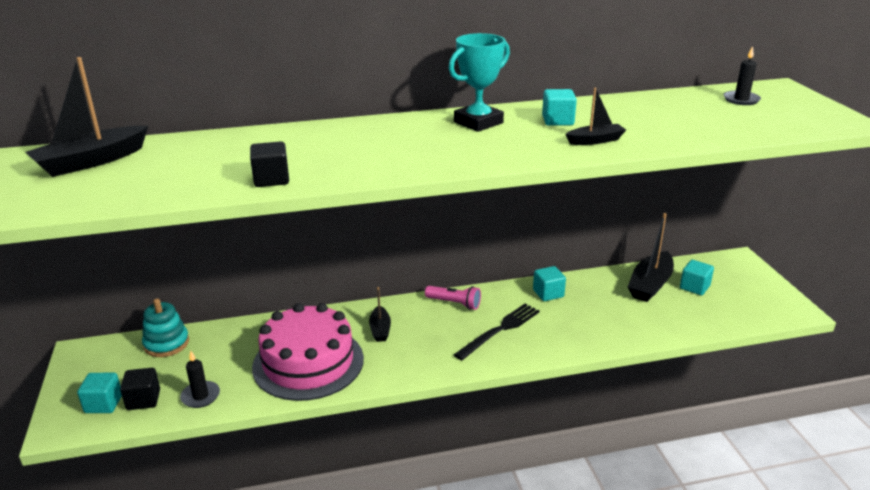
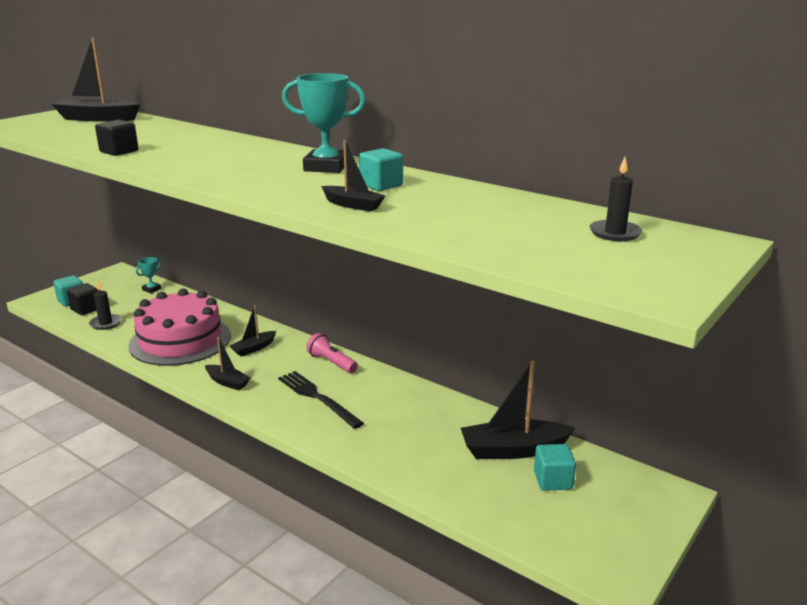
camera: 50 degrees right, 5 degrees down
(166, 343) = (152, 289): turquoise stacking toy -> turquoise trophy
(421, 363) = (227, 382): none -> black boat
(454, 303) = (331, 363): pink flashlight -> pink flashlight turned 150 degrees clockwise
(500, 330) = (317, 398): black fork -> black fork turned 135 degrees counterclockwise
(548, 293) = (410, 399): turquoise cube -> none

